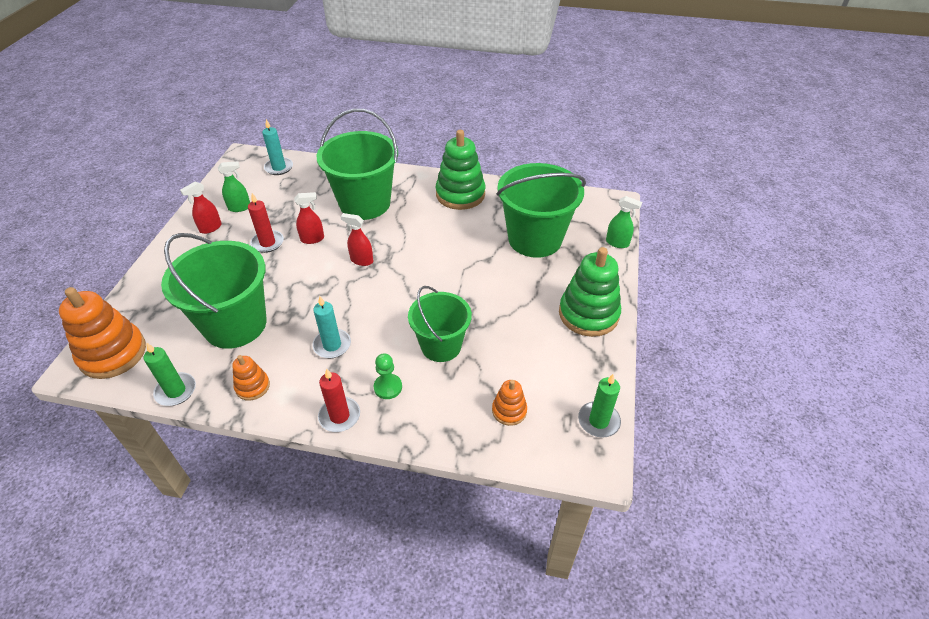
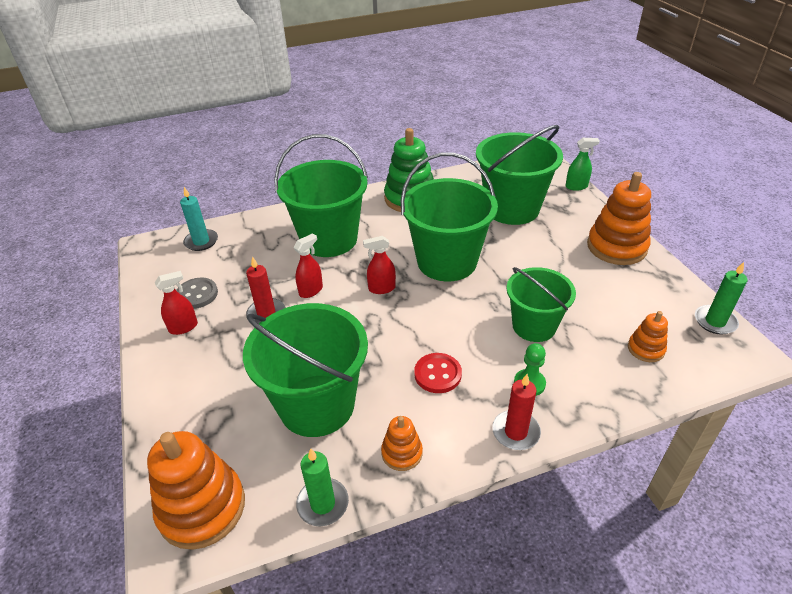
camera: 30 degrees left, 5 degrees down
(210, 228) = (183, 327): red spray bottle -> red spray bottle turned 135 degrees counterclockwise
(239, 207) = (197, 294): green spray bottle -> grey button
(332, 345) = (437, 374): turquoise candle -> red button
(431, 261) = (447, 261): none -> green bucket
(588, 314) = (616, 247): green stacking toy -> orange stacking toy

